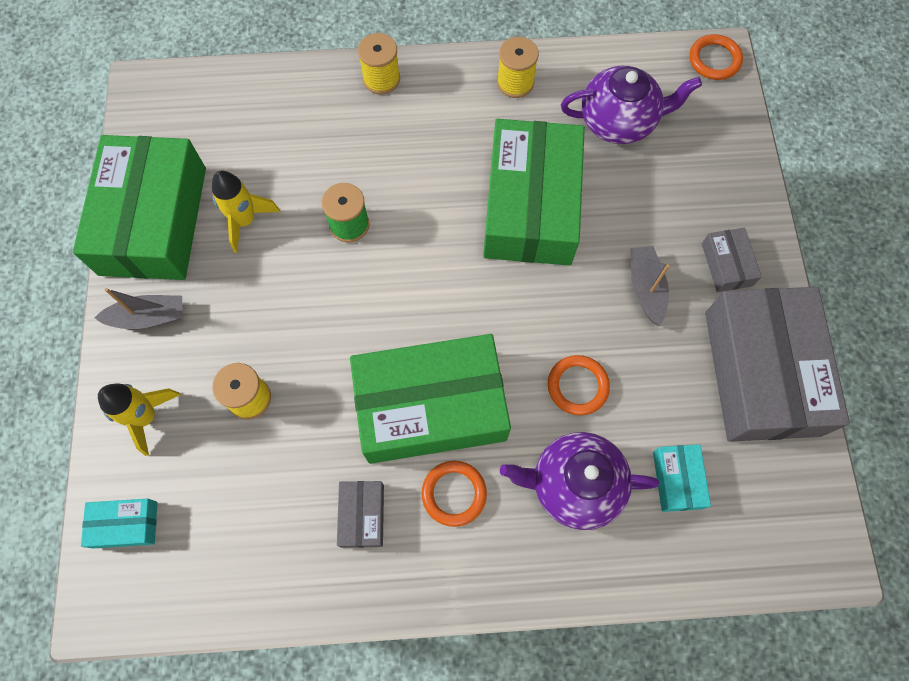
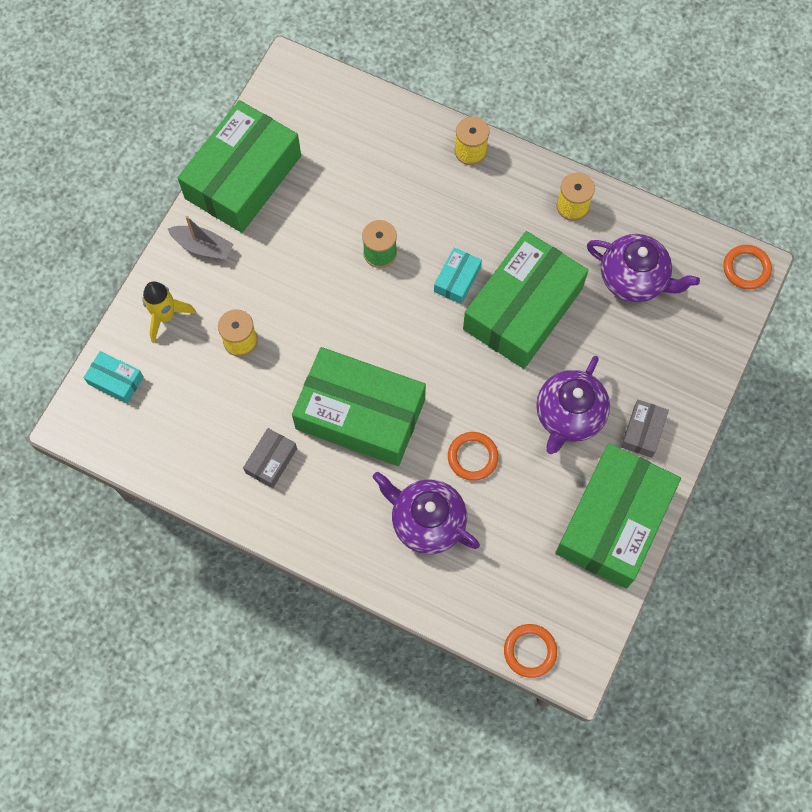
camera: 30 degrees right, 0 degrees up
(245, 221) = (307, 211): yellow rocket -> none
(454, 493) = (340, 481): orange ring -> orange ring (530, 651)
(645, 288) = (569, 415): grey boat -> purple teapot
(677, 480) = (501, 559): turquoise box -> turquoise box (457, 279)
(761, 372) = (614, 521): grey box -> green box

